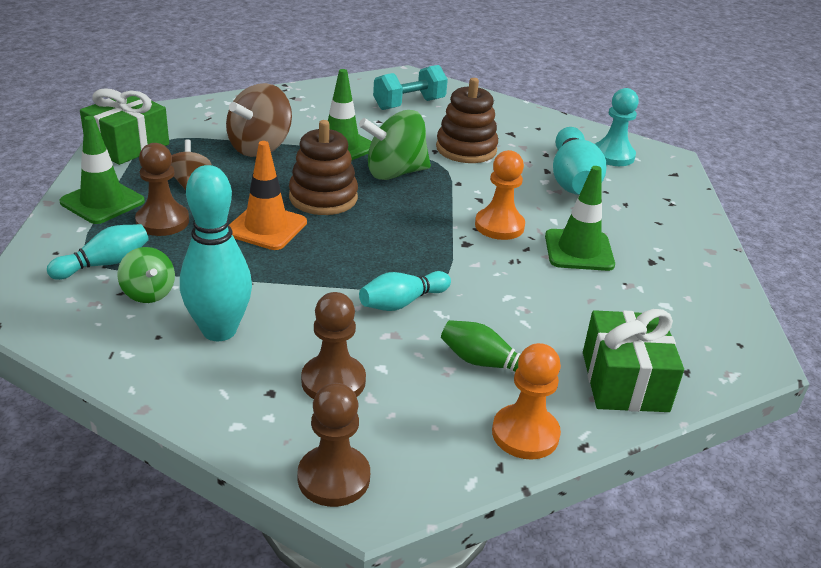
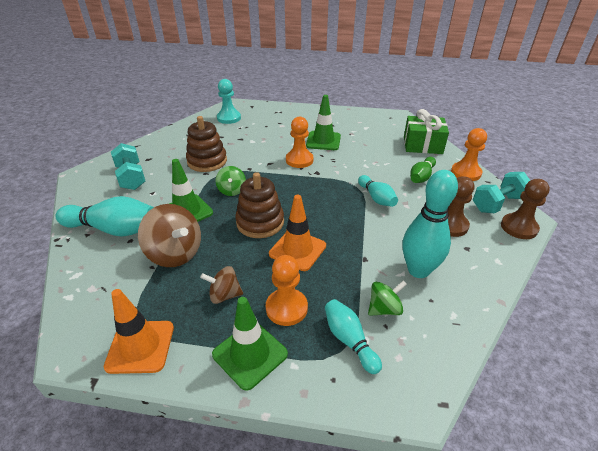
camera: 80 degrees left, 5 degrees up
(127, 145) = (140, 346): green gift -> orange traffic cone
(162, 221) = (286, 308): brown pawn -> orange pawn
(395, 173) = (232, 190): green spinning top -> green spinning top, size x0.58
(413, 463) = (497, 203): none -> turquoise dumbbell
(573, 180) = (253, 133): turquoise bowling pin -> turquoise bowling pin (114, 229)

